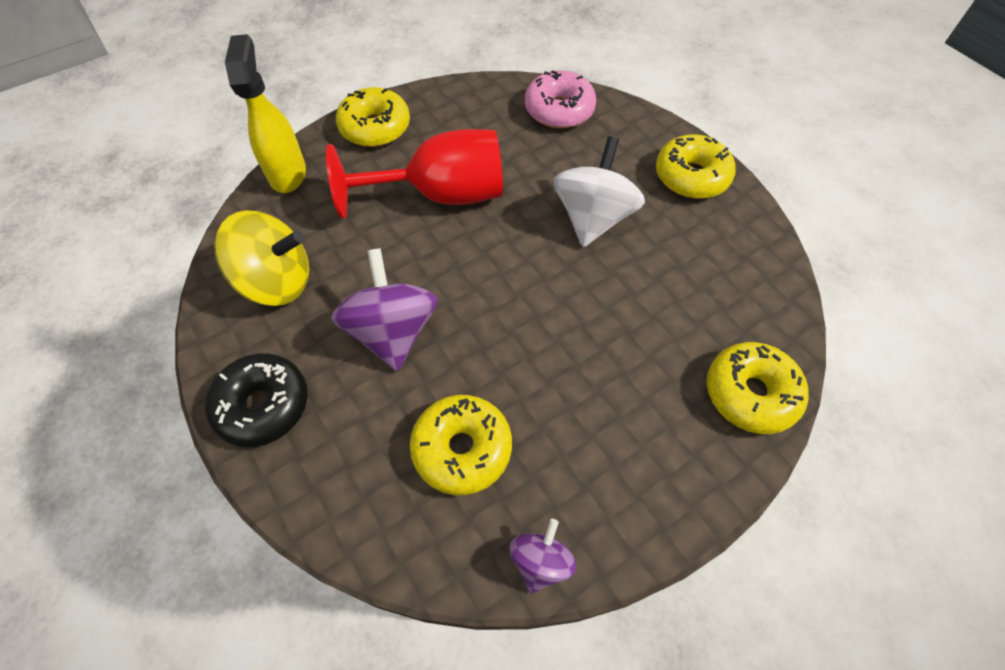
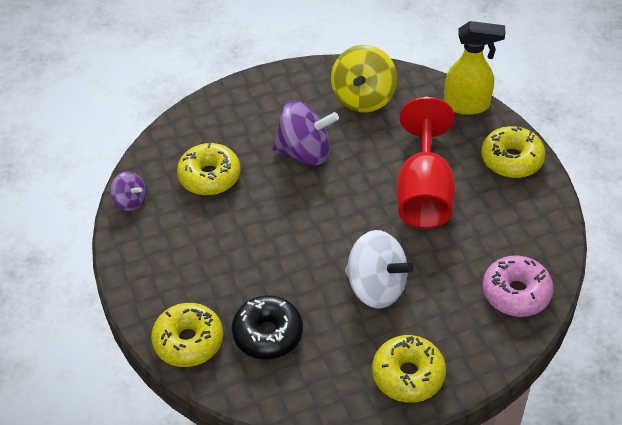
camera: 105 degrees right, 10 degrees down
(263, 405) = (271, 90): black donut -> black donut (268, 334)

